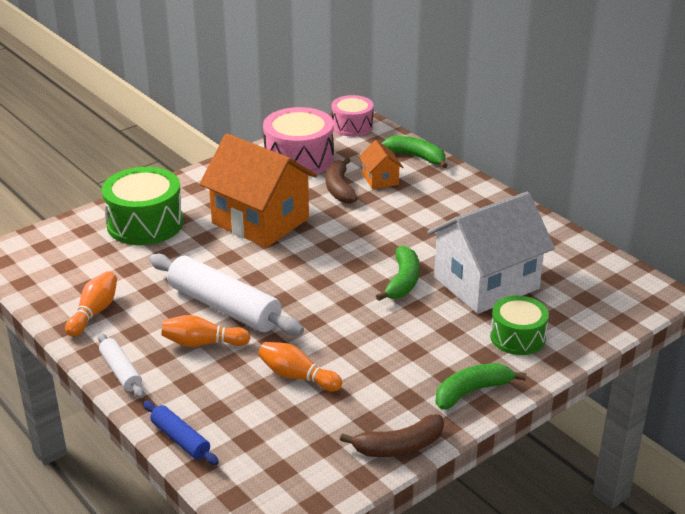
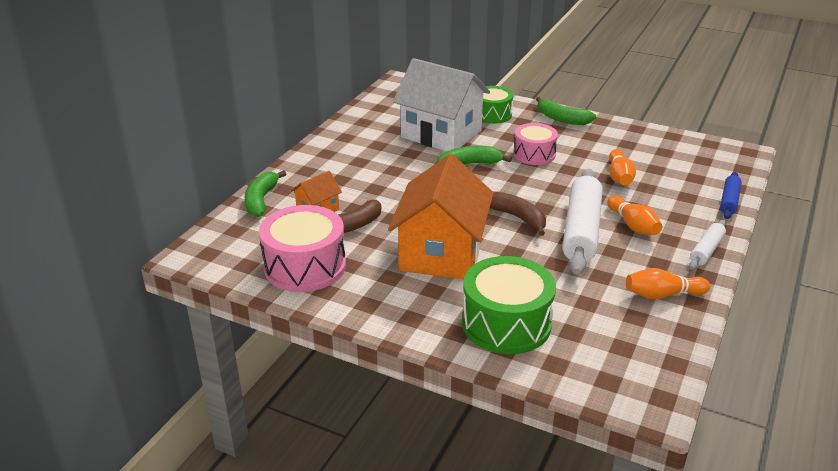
camera: 115 degrees left, 0 degrees up
(352, 126) = (209, 253): pink drum -> pink drum (534, 154)
(399, 447) = (635, 130): brown banana -> brown banana (518, 218)

